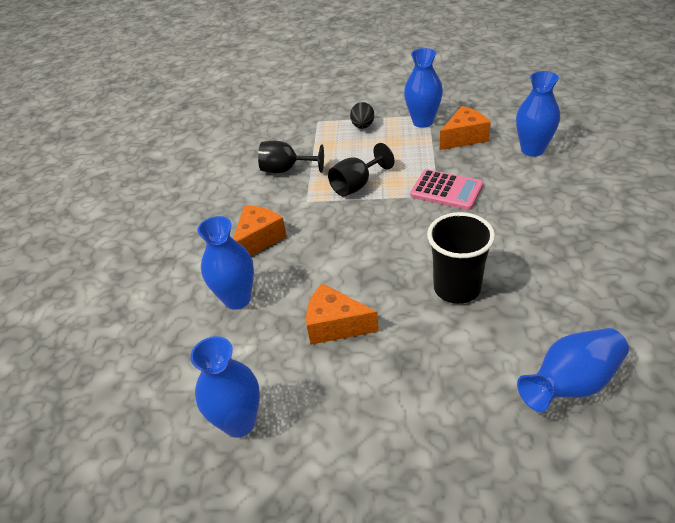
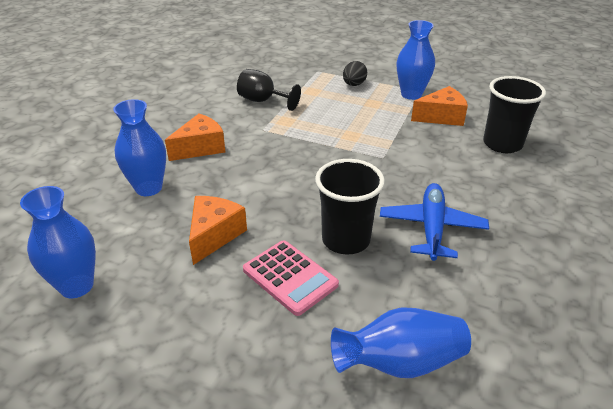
camera: 15 degrees right, 5 degrees down
(335, 325) = (214, 235): orange cheese -> orange cheese turned 75 degrees clockwise
(357, 185) = (315, 129): black goblet -> none
(446, 190) = (394, 155): pink calculator -> pink calculator (290, 277)
(522, 251) = (432, 227): none -> blue plane
(532, 150) = (502, 144): blue vase -> black cup

